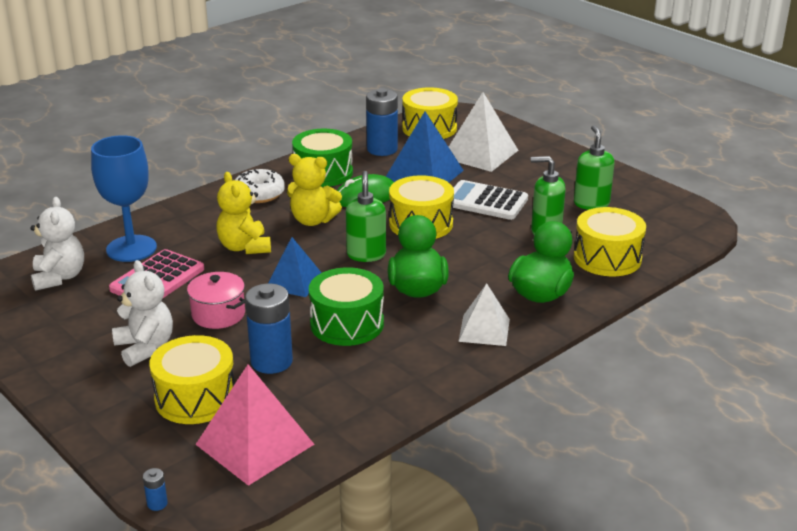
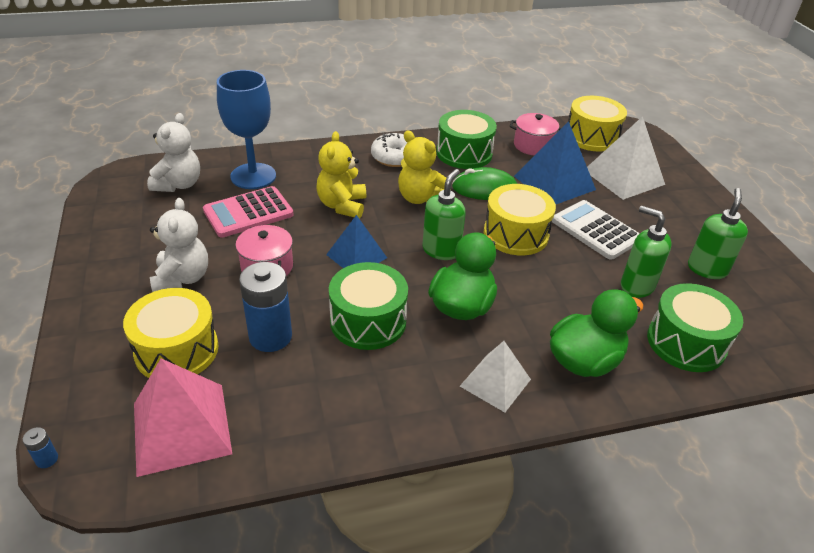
camera: 25 degrees right, 10 degrees up
(382, 149) = (533, 145): blue battery -> pink pot
(607, 258) = (686, 342): yellow drum -> green drum

